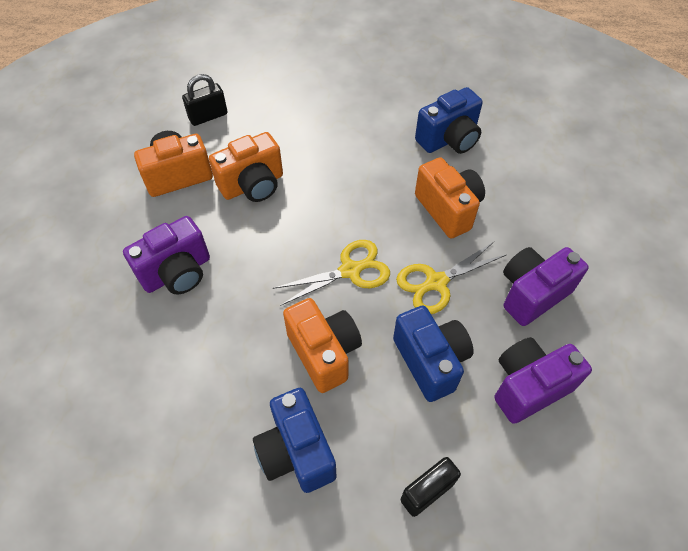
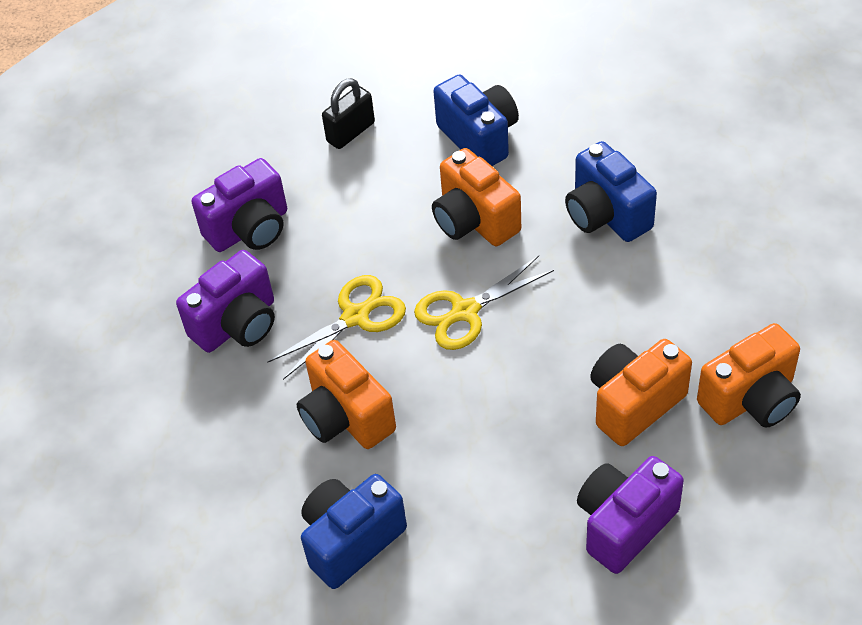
camera: 175 degrees right, 5 degrees down
(177, 273) = (679, 271): purple camera -> purple camera (624, 525)
(208, 116) = (760, 514): black padlock -> none
(430, 361) = (356, 233): blue camera -> blue camera (606, 215)

